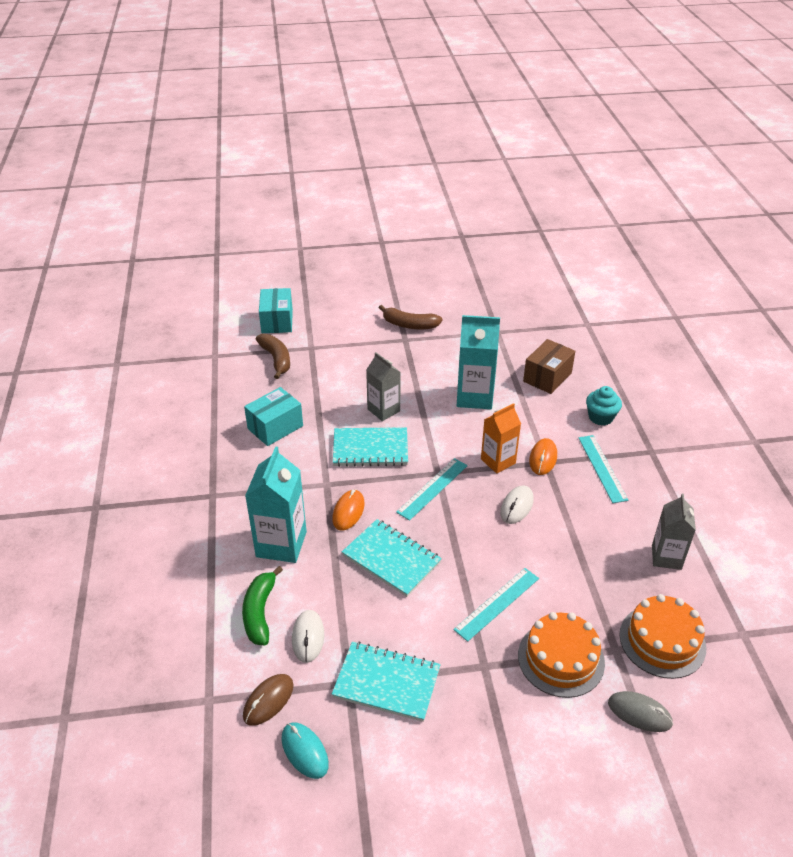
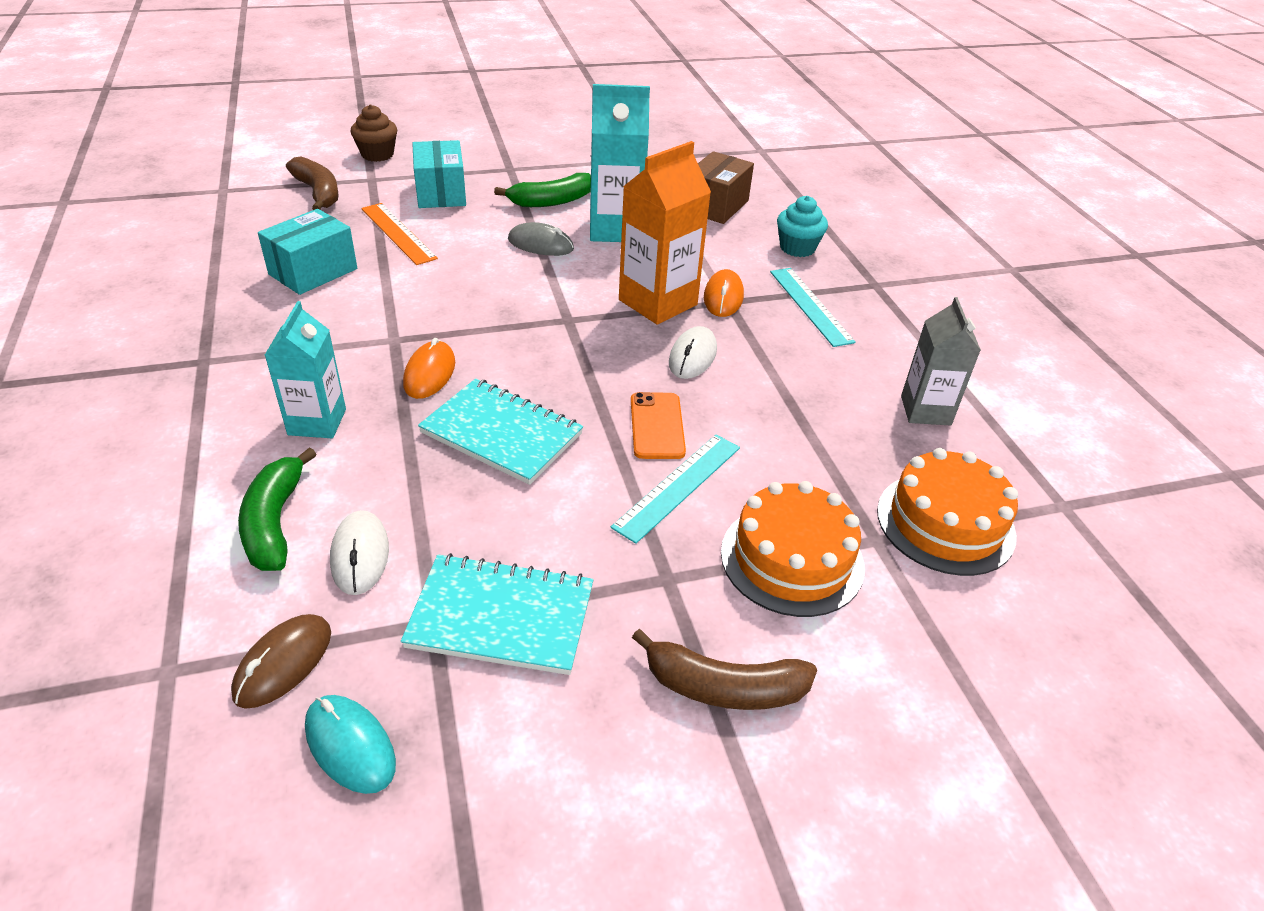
camera: 10 degrees left, 0 degrees up
(277, 321) = (321, 151): turquoise box -> turquoise box (441, 193)
(281, 544) = (317, 422): turquoise carton -> turquoise carton, size x0.67
(315, 325) = (377, 154): none -> brown cupcake
(329, 396) = (398, 233): none -> orange ruler
(370, 449) = (463, 293): turquoise notebook -> none
(383, 410) = (482, 247): grey carton -> none
(409, 325) = (515, 153): brown banana -> brown banana (723, 687)
(432, 370) = (551, 201): none -> green banana
(432, 488) = (561, 339): turquoise ruler -> none
(488, 559) = (657, 426): none -> orange phone
(498, 461) = (658, 302): orange carton -> orange carton, size x1.50
(639, 713) = (933, 631): grey mouse -> grey mouse (540, 244)

